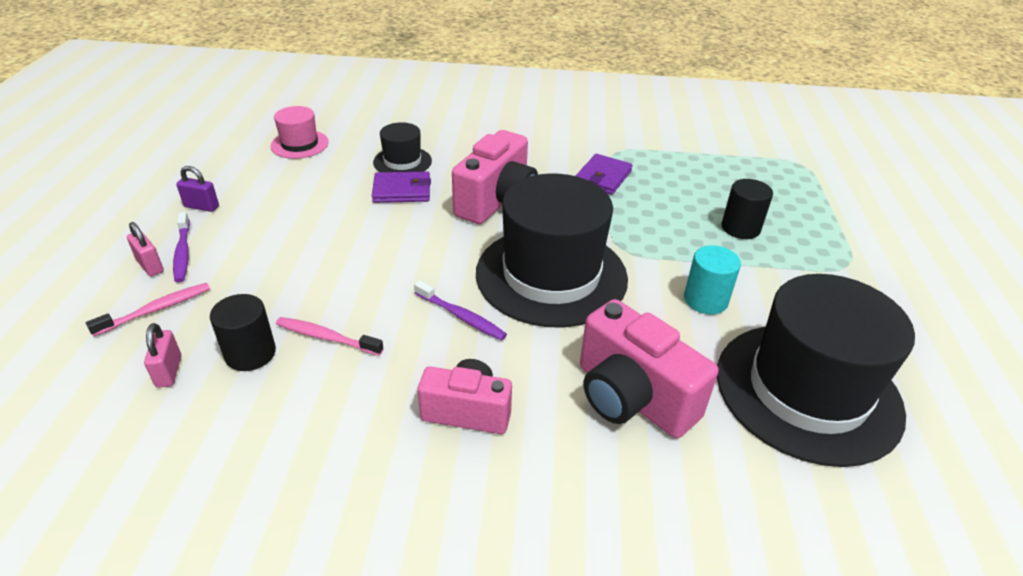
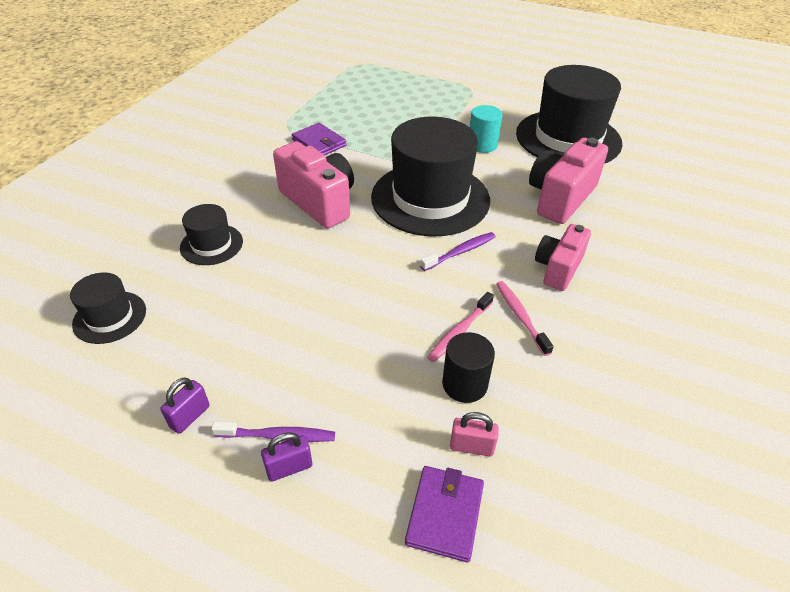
camera: 70 degrees left, 5 degrees up
(150, 266) = (289, 468): pink padlock -> purple padlock
(156, 309) = (373, 460): pink toothbrush -> pink toothbrush (520, 316)
(299, 144) = (110, 317): pink hat -> black hat
(402, 190) = (264, 253): purple wallet -> purple wallet (445, 514)
(631, 398) = (560, 198): pink camera -> pink camera turned 150 degrees clockwise
(740, 228) = (416, 109): black cylinder -> none

